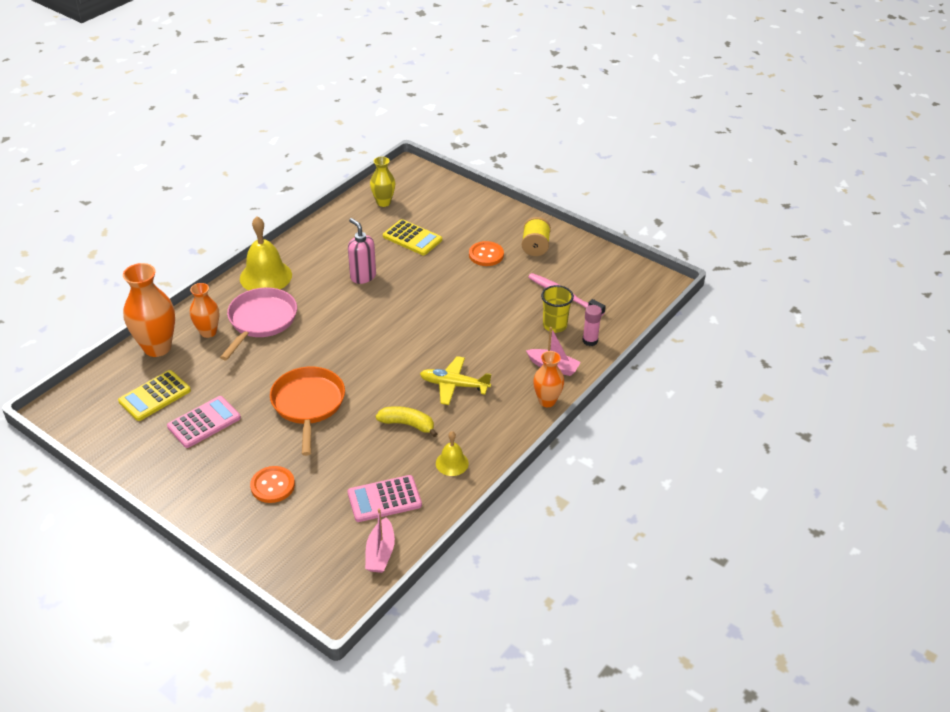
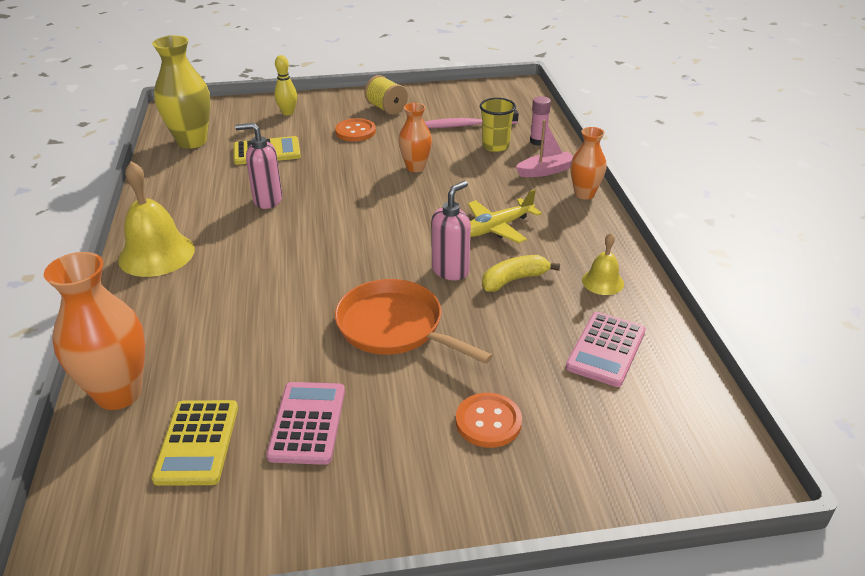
camera: 45 degrees left, 5 degrees down
(208, 332) = (166, 338): orange vase -> orange vase (415, 167)
(261, 321) = (216, 292): pink pan -> none
(380, 553) = (685, 394): pink boat -> none
(383, 202) = (192, 141): yellow vase -> yellow vase, size x1.66
(385, 393) = (450, 270): none -> pink soap dispenser
(469, 212) = (288, 113): none -> yellow bowling pin

